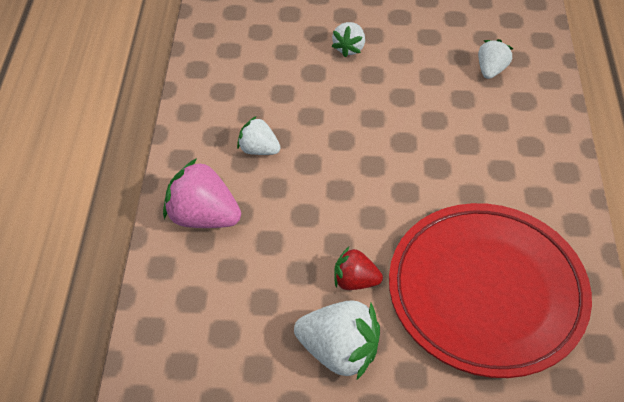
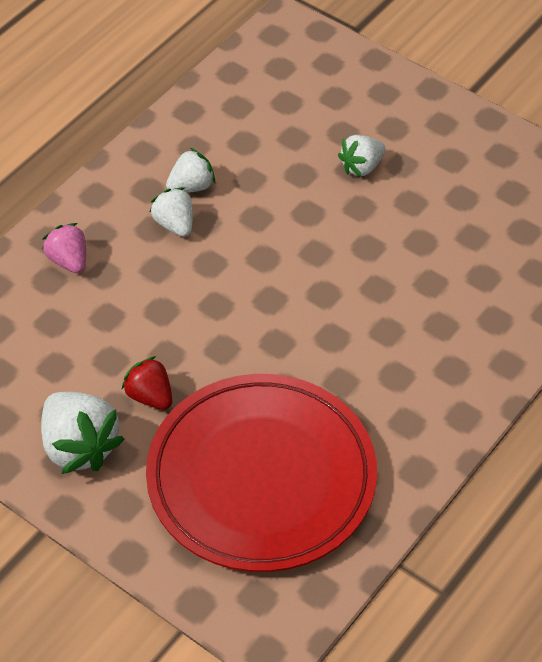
camera: 35 degrees right, 0 degrees up
(203, 217) = (68, 260): pink strawberry -> pink strawberry, size x0.60
(491, 70) = (492, 269): white strawberry -> white strawberry (191, 186)

